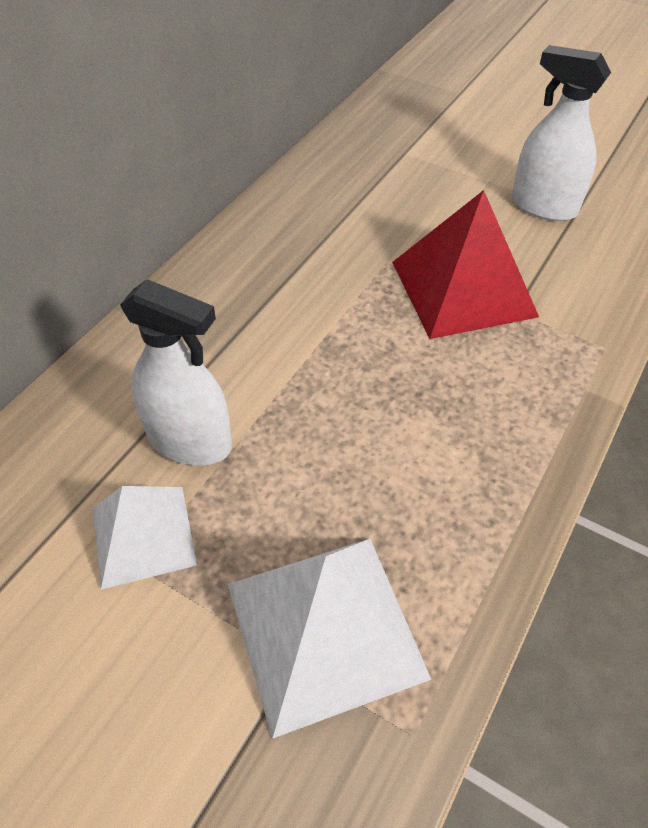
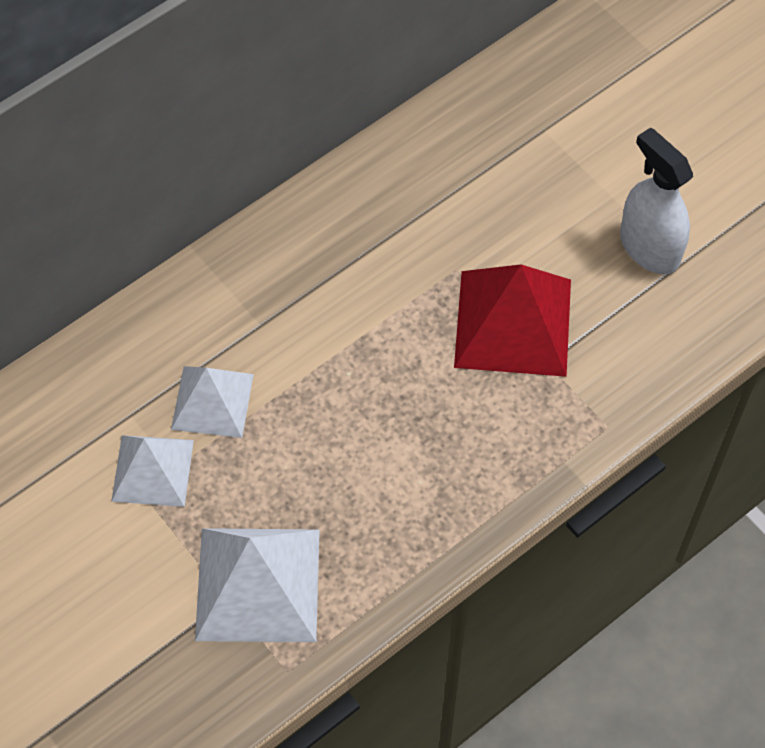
camera: 20 degrees right, 10 degrees up
(190, 441) = (212, 401): white spray bottle -> white pyramid

